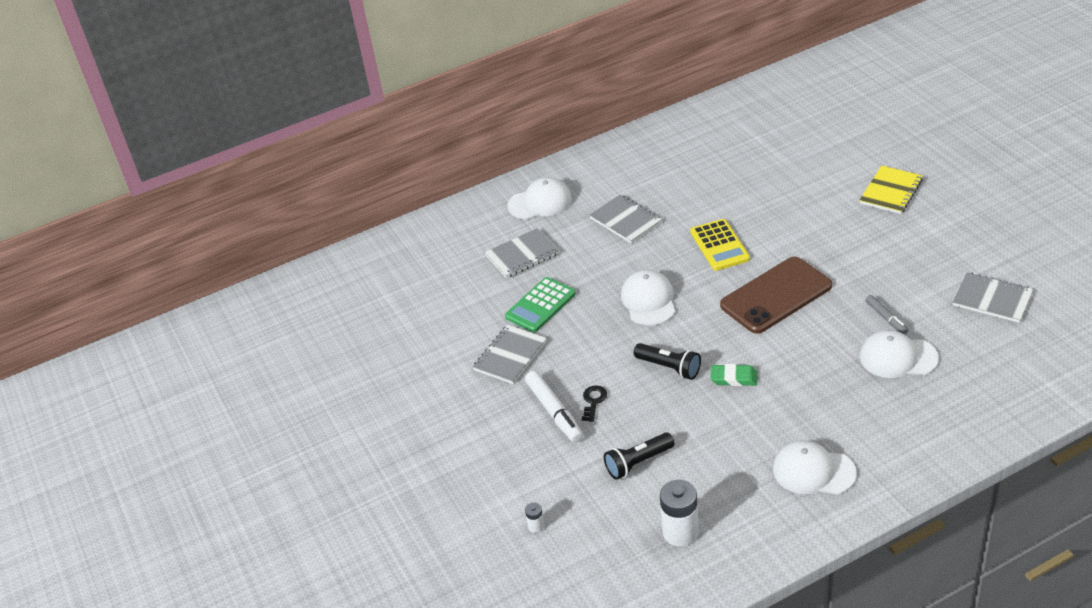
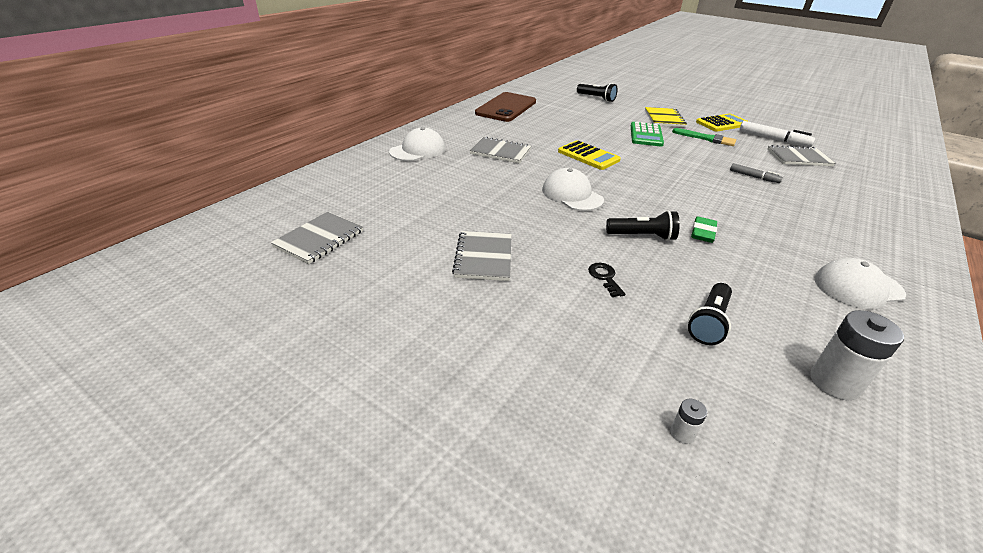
camera: 35 degrees left, 5 degrees down
(522, 255) = (430, 183): grey notebook -> grey notebook (319, 239)
(540, 305) = (478, 213): green calculator -> green calculator (646, 135)
(554, 412) = (576, 296): white marker -> white marker (773, 139)
(734, 378) = (703, 233): green eraser -> green eraser turned 45 degrees counterclockwise
(776, 295) = (664, 177): brown phone -> brown phone (506, 107)
(837, 131) = (596, 98): none -> black flashlight
(898, 357) = (795, 197): white cap -> none
(906, 241) = (707, 138): none -> green brush
(966, 215) = (722, 123): none -> yellow calculator

